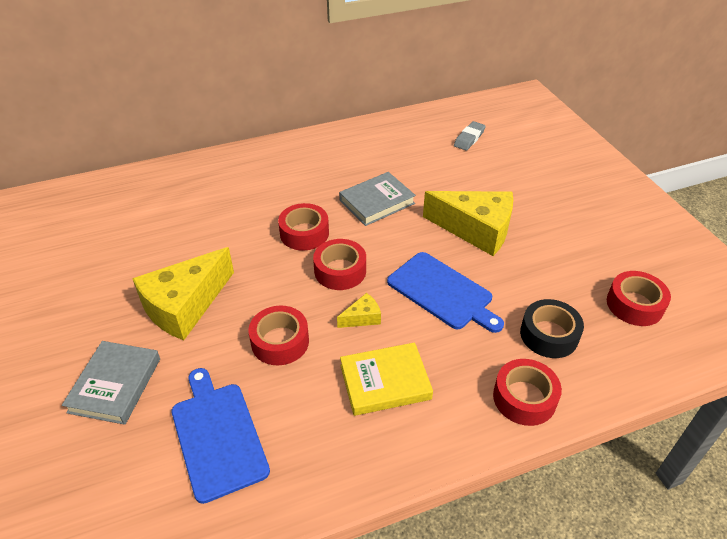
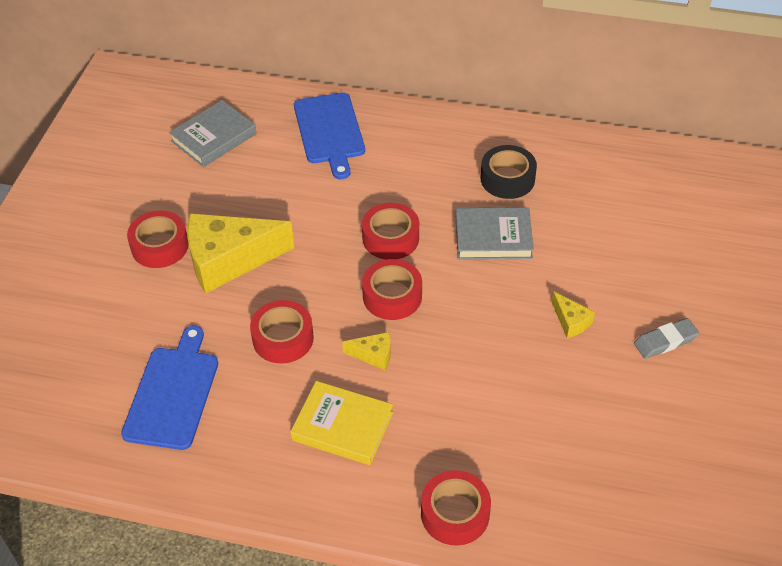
camera: 35 degrees right, 5 degrees up
(115, 385) = (127, 305): grey book -> grey book (214, 137)
(442, 292) = (472, 370): blue cutting board -> blue cutting board (329, 131)
(469, 138) = (671, 205): grey eraser -> grey eraser (665, 341)
(476, 230) = (571, 321): yellow cheese -> yellow cheese, size x0.44
(549, 335) = (538, 471): black tape -> black tape (507, 179)
(634, 305) = (664, 492): red tape -> red tape (160, 246)

